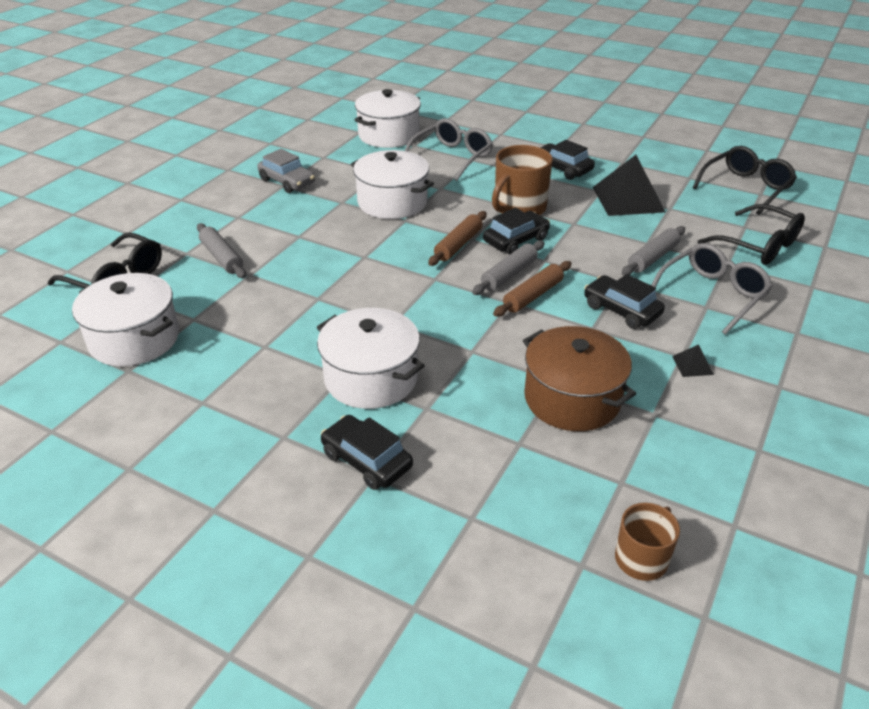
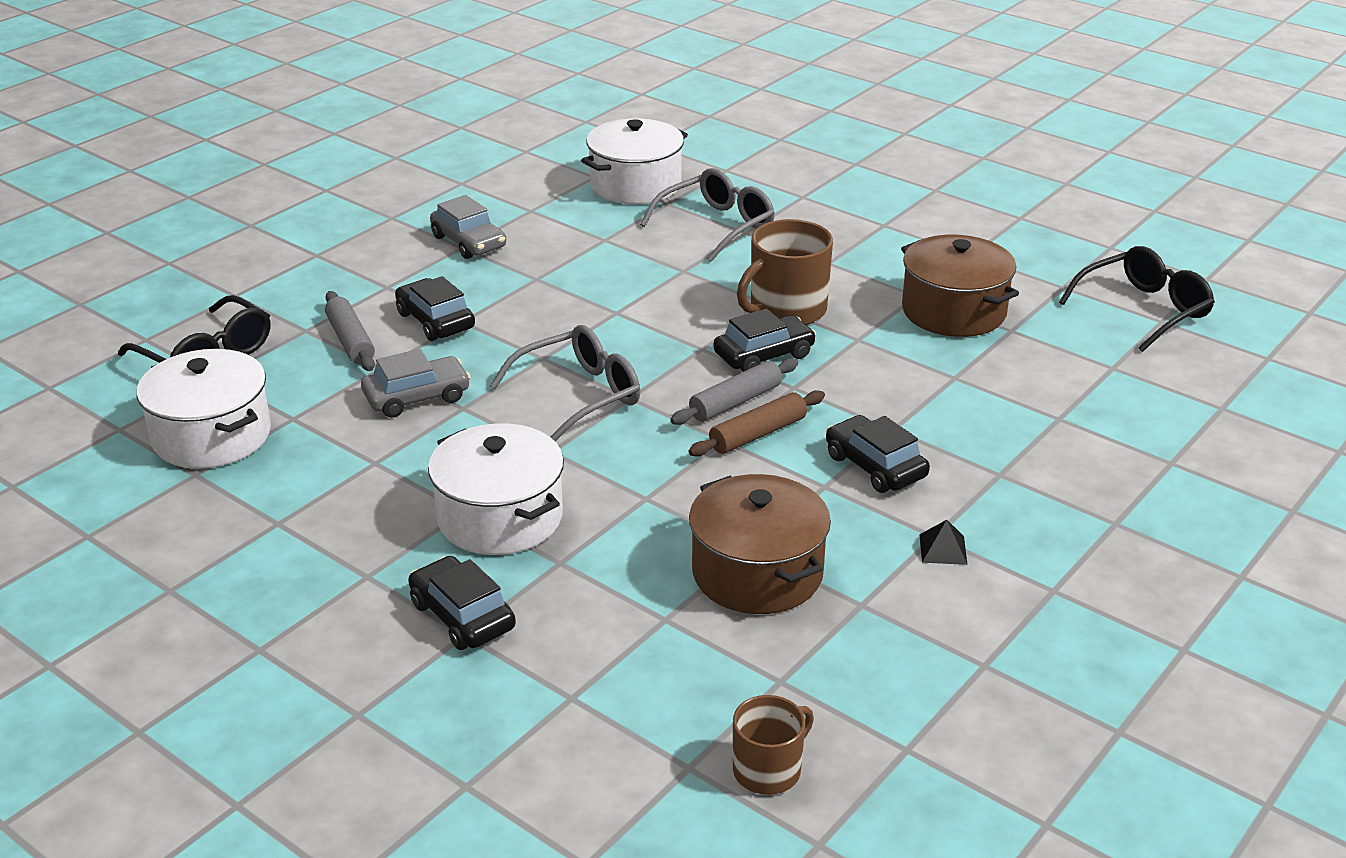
camera: 10 degrees right, 5 degrees down
(282, 294) = (417, 397): none -> grey car
(392, 202) = (607, 285): white pot -> none
(458, 245) = (679, 354): brown rolling pin -> none
(562, 168) = (874, 257): black car -> black car (435, 321)
(628, 199) = (953, 311): black pyramid -> brown pot
(652, 258) = (952, 399): grey rolling pin -> none
(712, 295) = (1016, 459): grey glasses -> grey glasses (579, 395)
(758, 245) = (1119, 396): black glasses -> none

